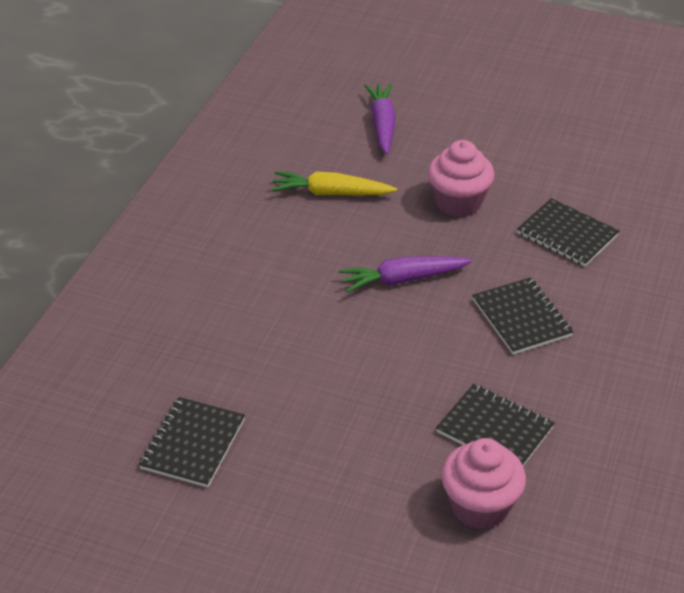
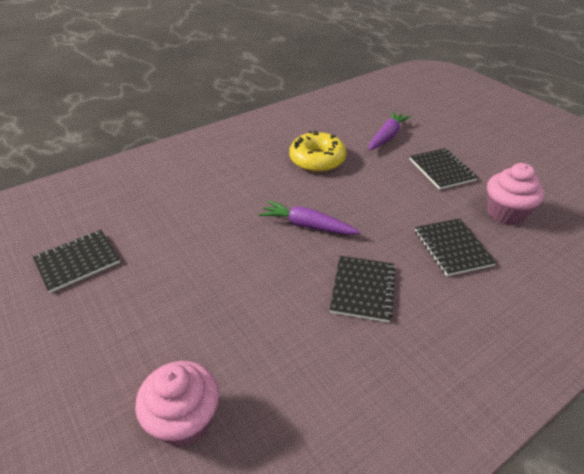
camera: 35 degrees right, 0 degrees up
(331, 193) = (317, 160): yellow carrot -> yellow donut
(458, 202) = (392, 196): pink cupcake -> pink cupcake (505, 213)
(495, 430) = (260, 363): black notebook -> black notebook (442, 170)

